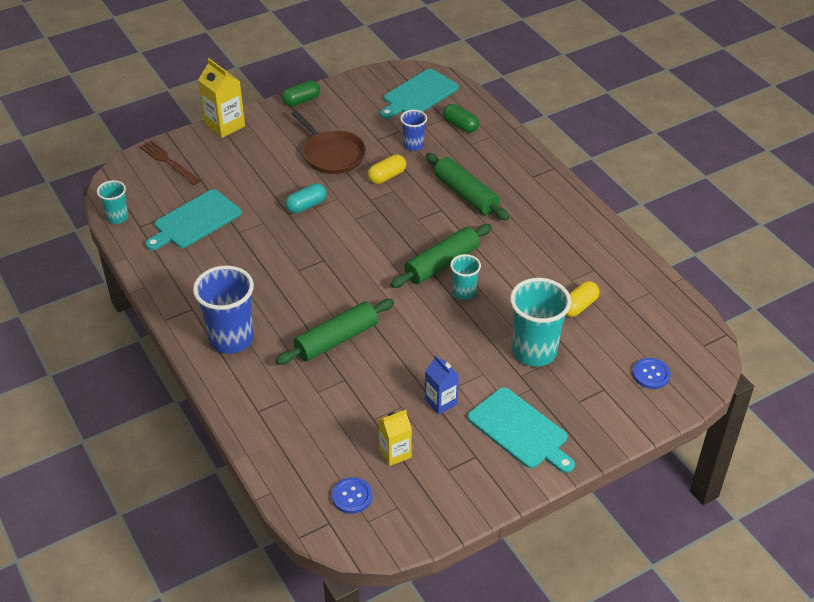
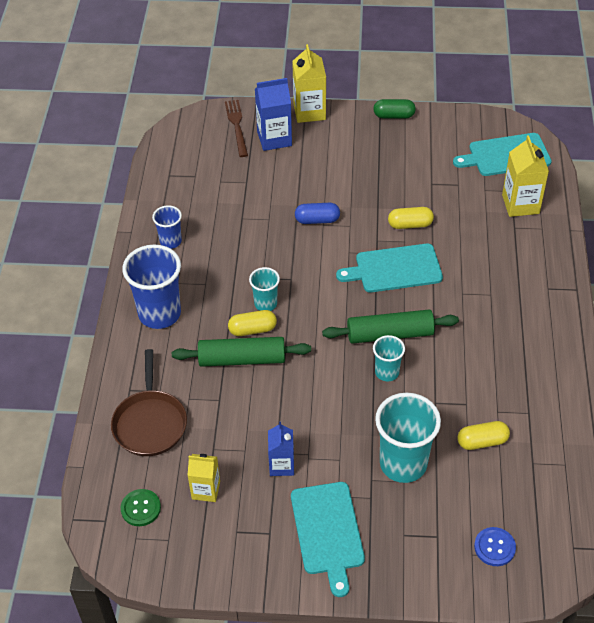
camera: 35 degrees right, 5 degrees up
(117, 217) = (158, 159): turquoise cup -> turquoise cup (265, 304)
(195, 221) = (215, 191): turquoise cutting board -> turquoise cutting board (395, 269)
(212, 158) = (274, 138): none -> blue carton
(306, 206) = (317, 220): turquoise capsule -> blue capsule
(325, 313) = (252, 329): none -> yellow capsule
(332, 154) = (378, 181): brown pan -> brown pan (150, 423)
(352, 496) = (141, 508): blue button -> green button
(413, 145) = (459, 204): blue cup -> blue cup (170, 241)
(460, 125) = (520, 204): green capsule -> yellow carton
(466, 194) = (468, 276): green rolling pin -> none

